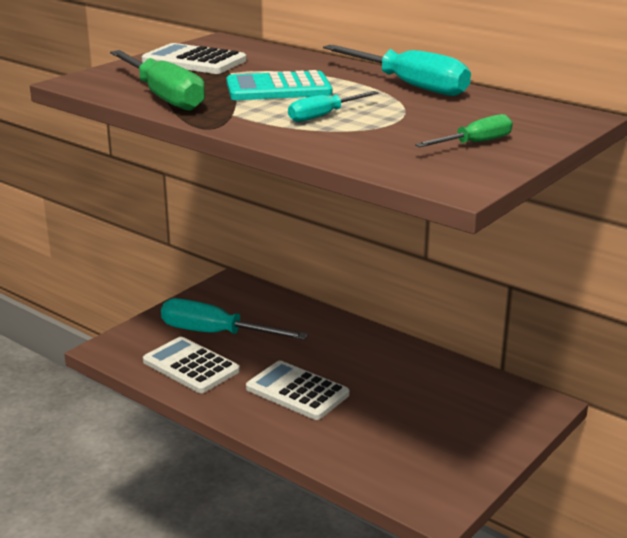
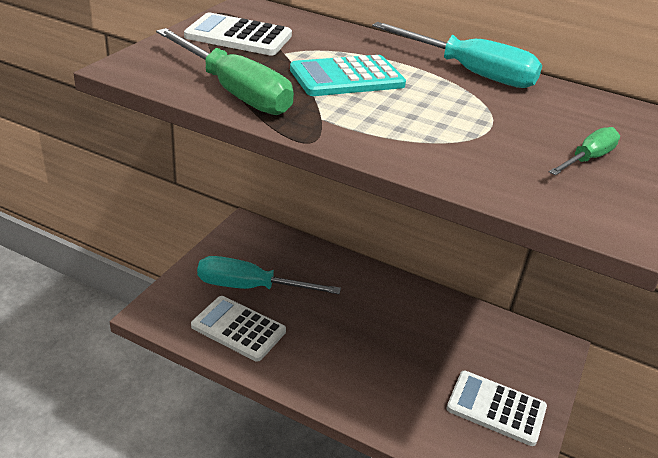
camera: 15 degrees left, 10 degrees up
(297, 391) = (345, 351): white calculator -> white calculator (496, 408)
(324, 116) = (416, 119): turquoise screwdriver -> none

